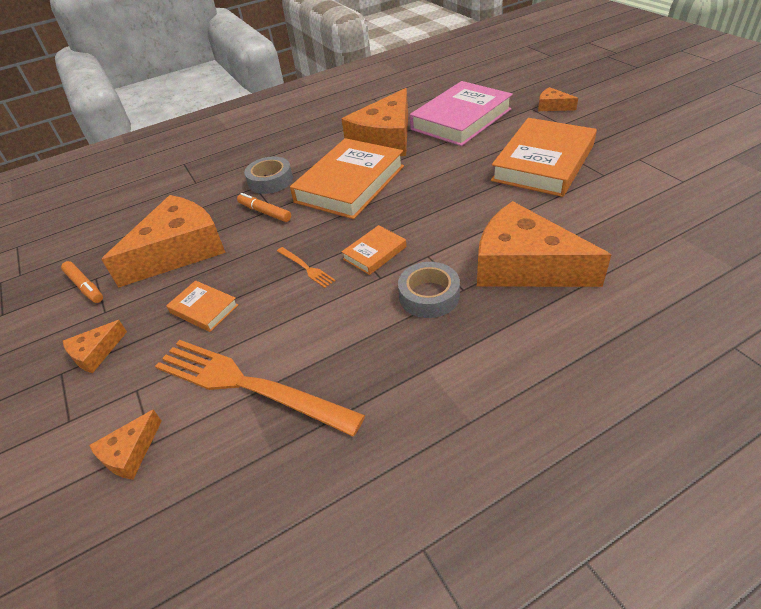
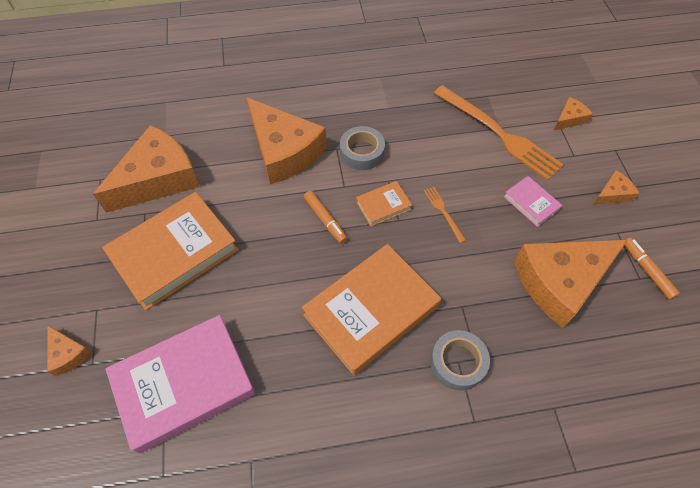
camera: 165 degrees left, 15 degrees up
(204, 309) = (531, 203): orange book -> pink book
(264, 212) = (471, 304): orange marker -> orange marker (325, 220)
(385, 139) = (295, 386): orange cheese -> orange cheese (158, 179)

